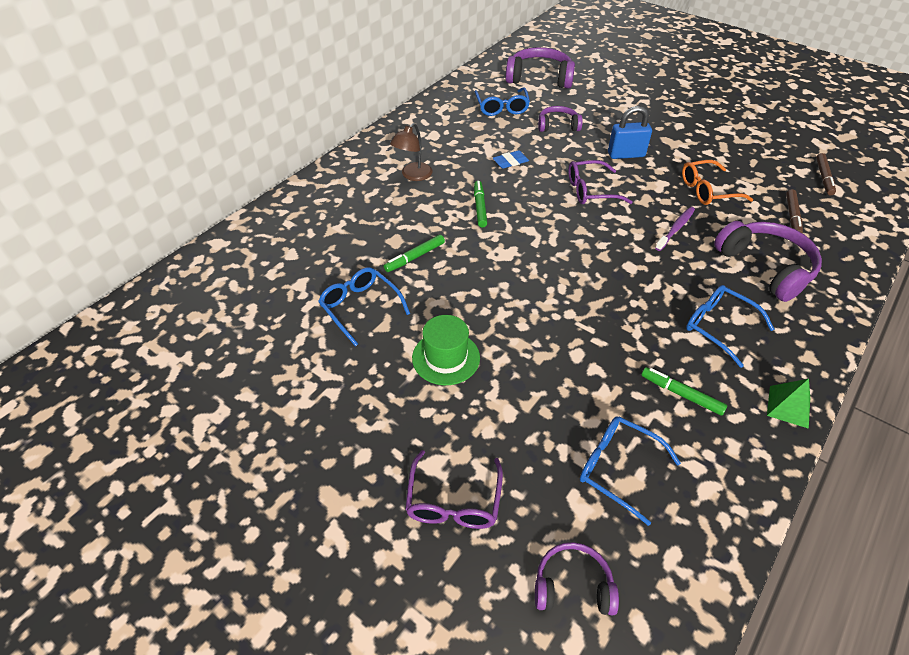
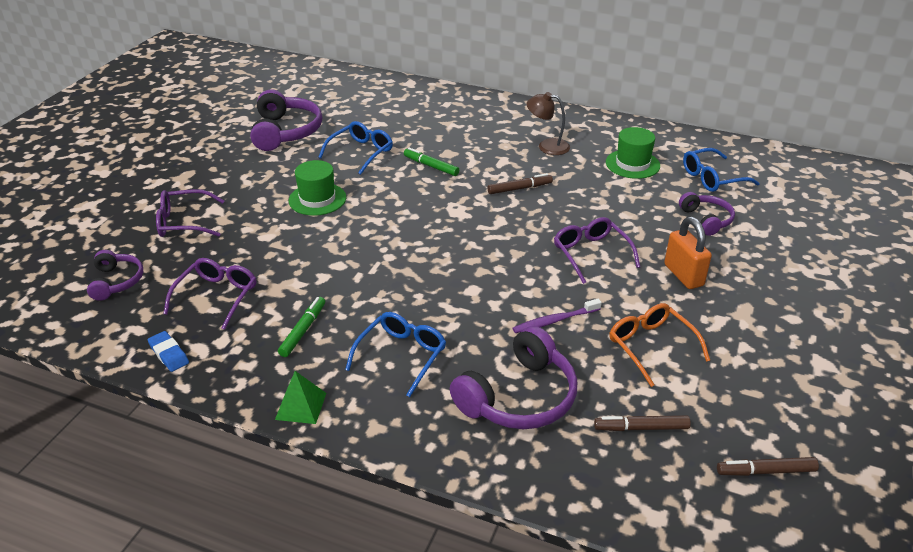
camera: 75 degrees right, 10 degrees down
(465, 138) = (632, 164): none -> green hat
(479, 207) = (519, 188): green marker -> brown marker
(510, 162) = (608, 196): blue eraser -> blue eraser (169, 354)
(539, 78) = (805, 196): purple headphones -> purple headphones (285, 132)
(617, 468) = (217, 296): blue glasses -> purple glasses
(626, 154) = (683, 275): blue padlock -> orange padlock
(675, 229) = (555, 320): purple toothbrush -> purple toothbrush turned 135 degrees clockwise

